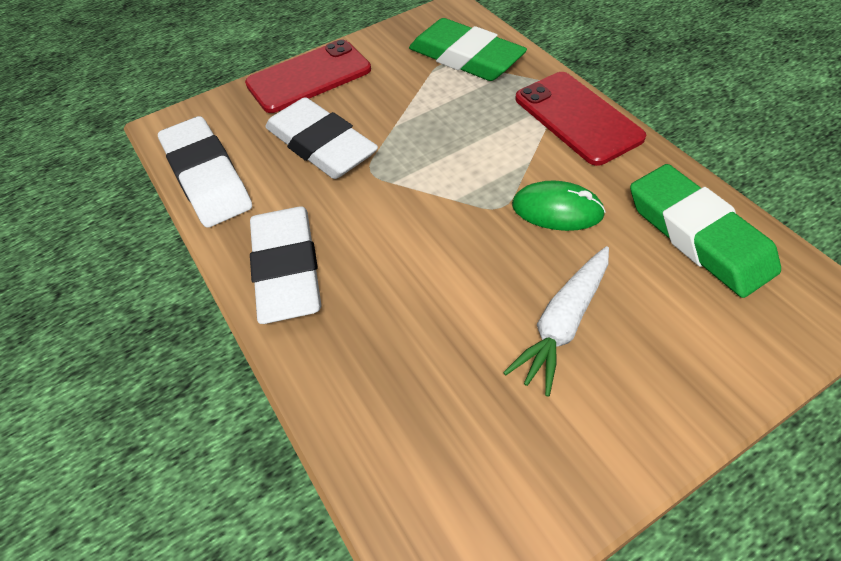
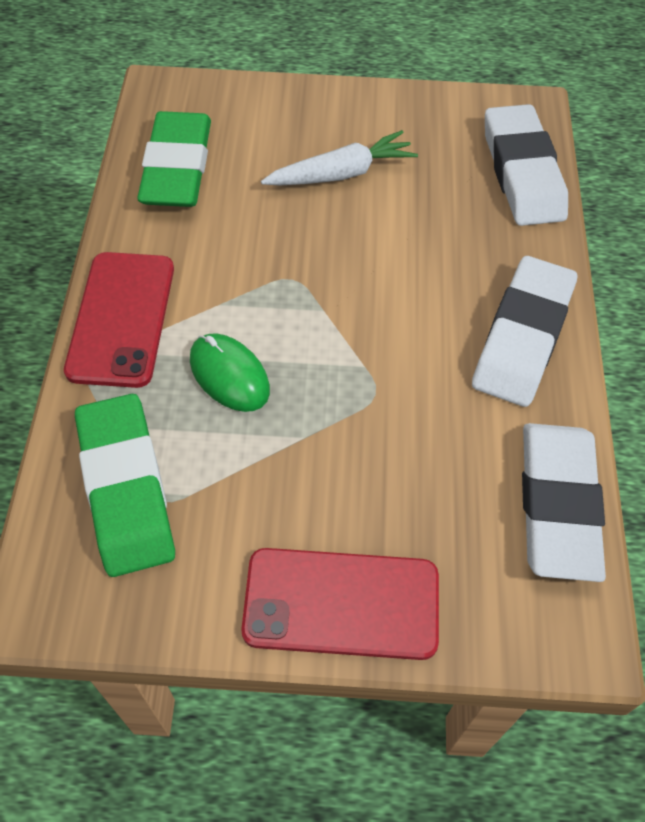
camera: 150 degrees left, 5 degrees up
(321, 145) = (403, 464): white eraser -> white eraser (522, 172)
(557, 210) = (251, 247): green mouse -> green mouse (229, 375)

